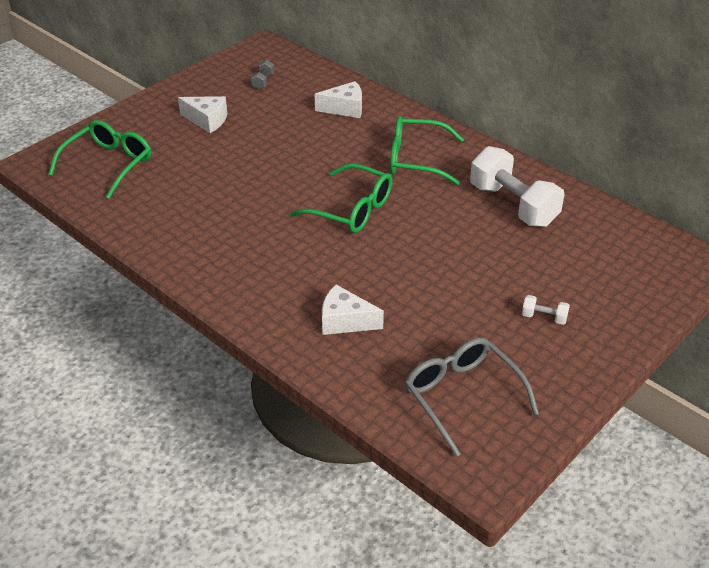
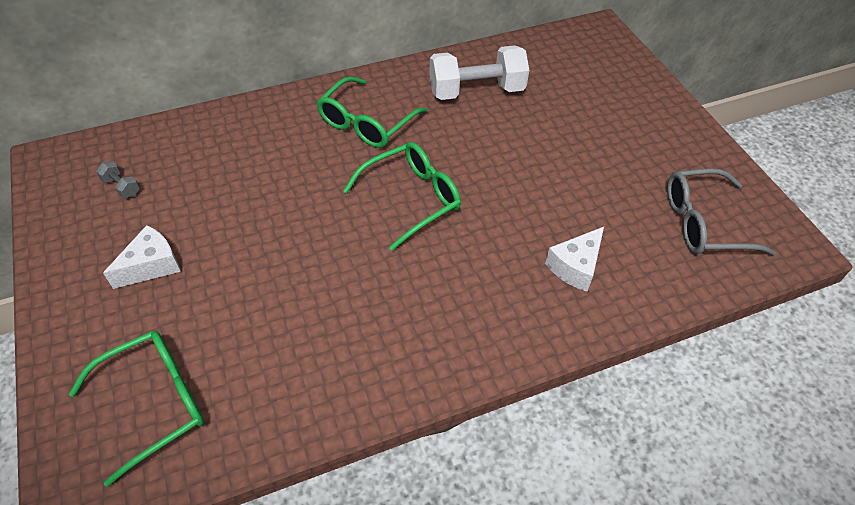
camera: 65 degrees left, 10 degrees up
(109, 164) = (155, 403): green glasses -> green glasses turned 90 degrees clockwise
(345, 108) = (238, 140): white cheese -> none
(544, 317) = (628, 134): white dumbbell -> none

